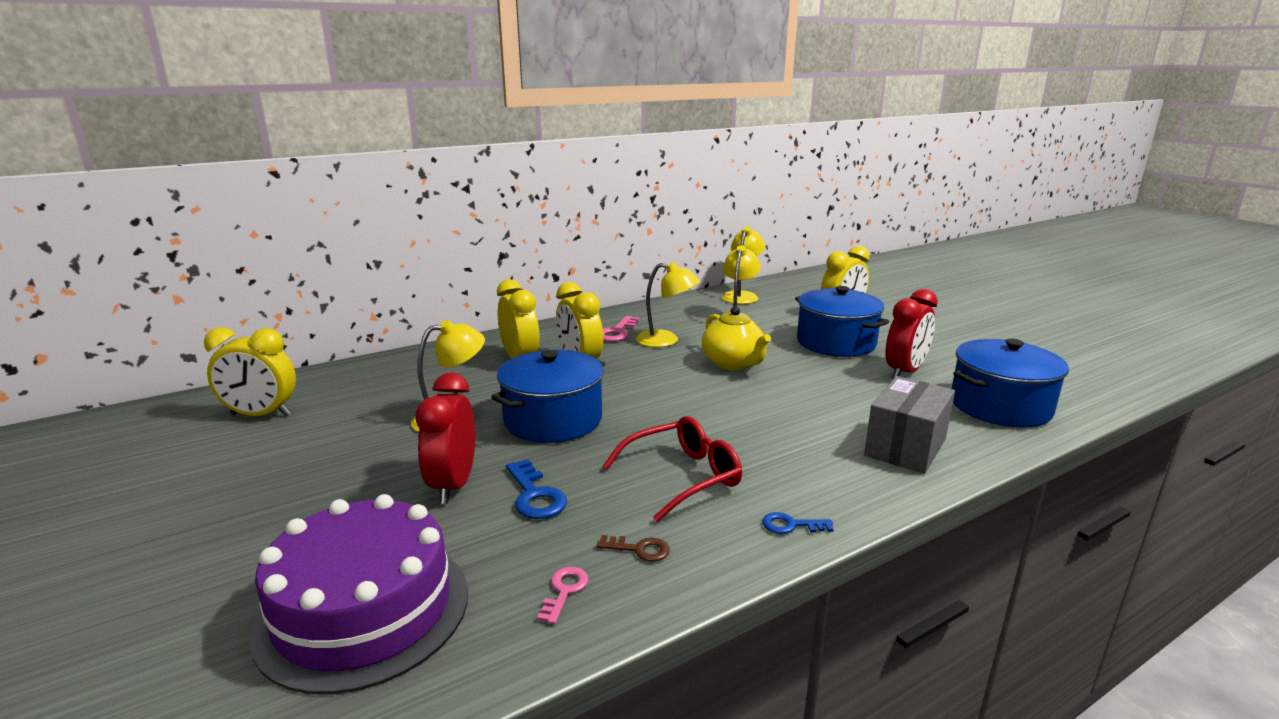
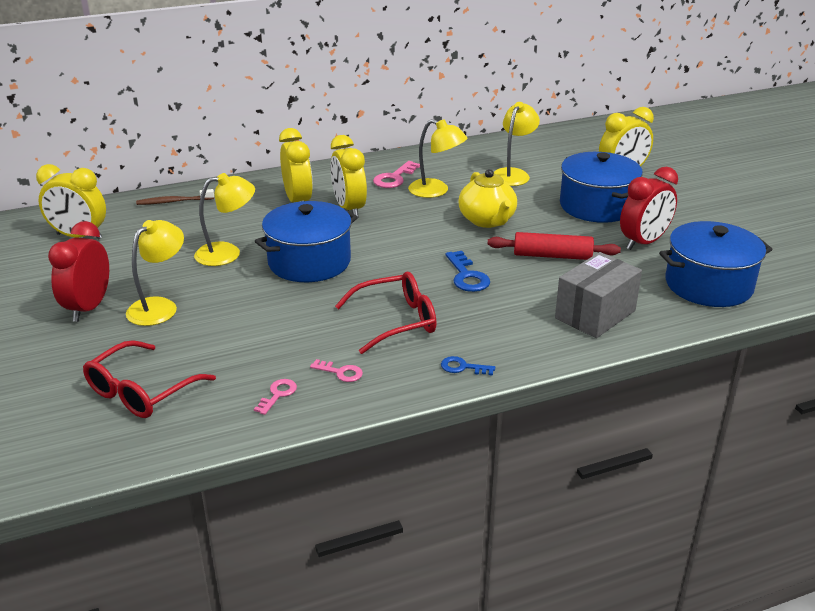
camera: 10 degrees right, 10 degrees up
(364, 610) = (141, 391): purple cake -> red glasses
(376, 370) = (173, 202): none -> brown toothbrush
(453, 485) = (217, 310): red clock -> red clock (88, 308)
(535, 496) = (277, 324): blue key -> blue key (467, 276)
(639, 549) = (341, 372): brown key -> pink key
(742, 296) = (533, 144): yellow lamp -> yellow lamp (159, 306)
(820, 391) = (552, 256): none -> red rolling pin

